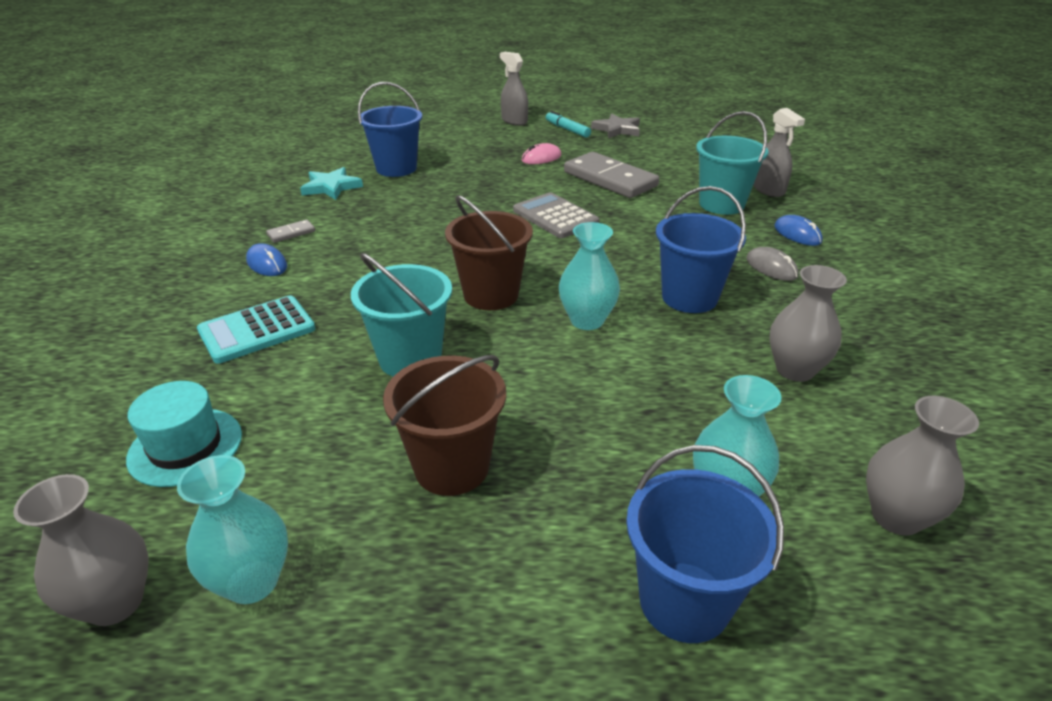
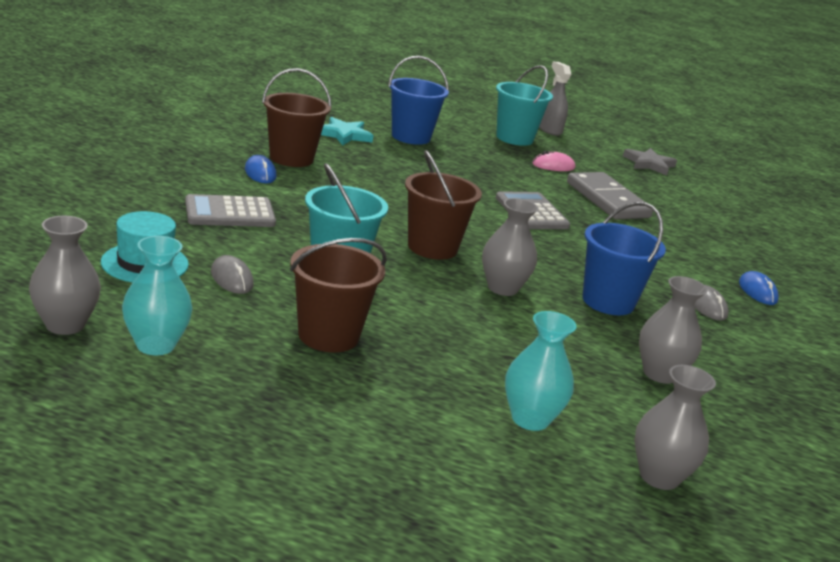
camera: 15 degrees right, 10 degrees down
(257, 330) = (230, 213): turquoise calculator -> grey calculator
(291, 233) = (291, 158): grey domino -> brown bucket
(301, 426) = (232, 279): none -> grey mouse
(567, 129) = (597, 151): turquoise marker -> none
(587, 320) = (502, 288): turquoise vase -> grey vase
(684, 601) = (448, 457): blue bucket -> none
(721, 204) = (702, 249): turquoise bucket -> turquoise bucket (514, 138)
(768, 189) = (762, 252): grey spray bottle -> none

